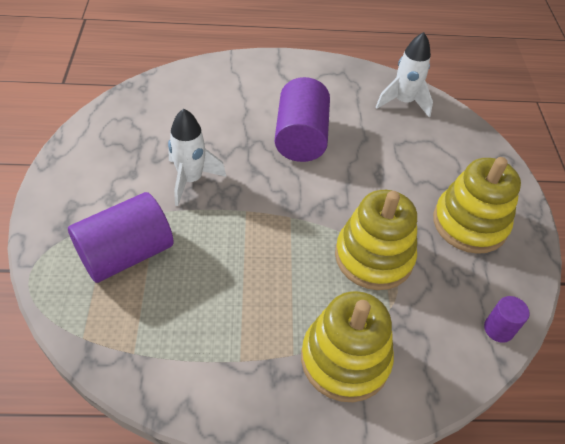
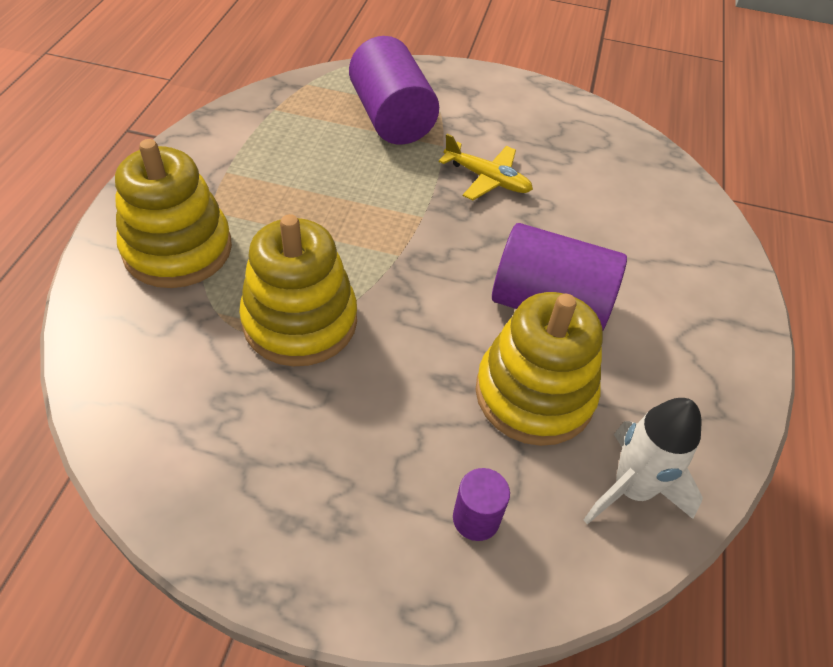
camera: 105 degrees right, 0 degrees up
(191, 180) = (487, 179): white rocket -> yellow plane
(469, 223) = (309, 472): yellow stacking toy -> yellow stacking toy (534, 394)
(498, 329) = (119, 423): purple cylinder -> purple cylinder (476, 518)

